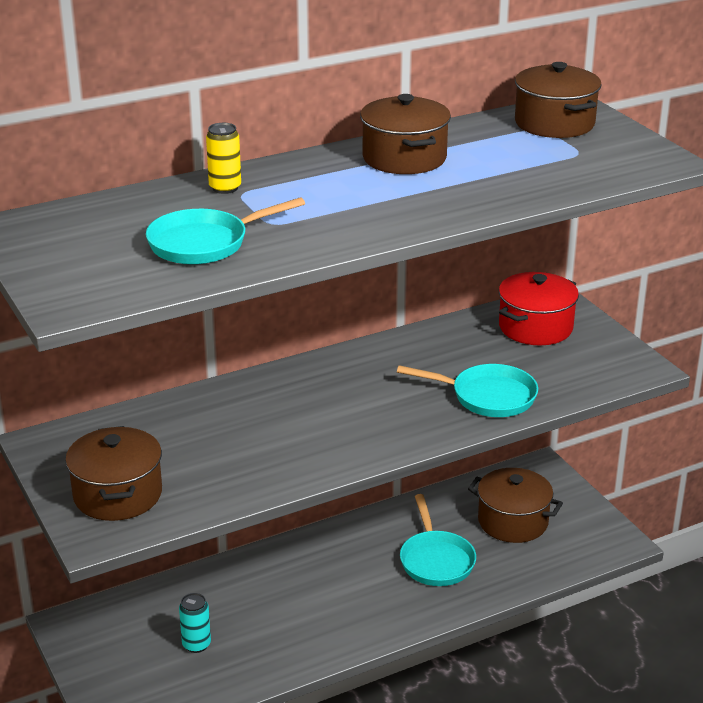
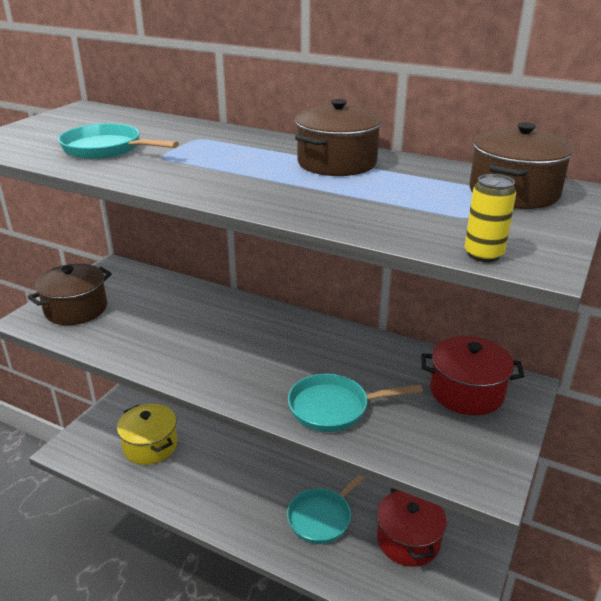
camera: 55 degrees right, 0 degrees up
(196, 644) = (150, 446): turquoise can -> yellow pot
(225, 188) = (202, 133): yellow can -> yellow can (483, 254)
(488, 397) = (334, 408): turquoise pan -> turquoise pan turned 105 degrees clockwise
(513, 521) = (408, 540): brown pot -> red pot

